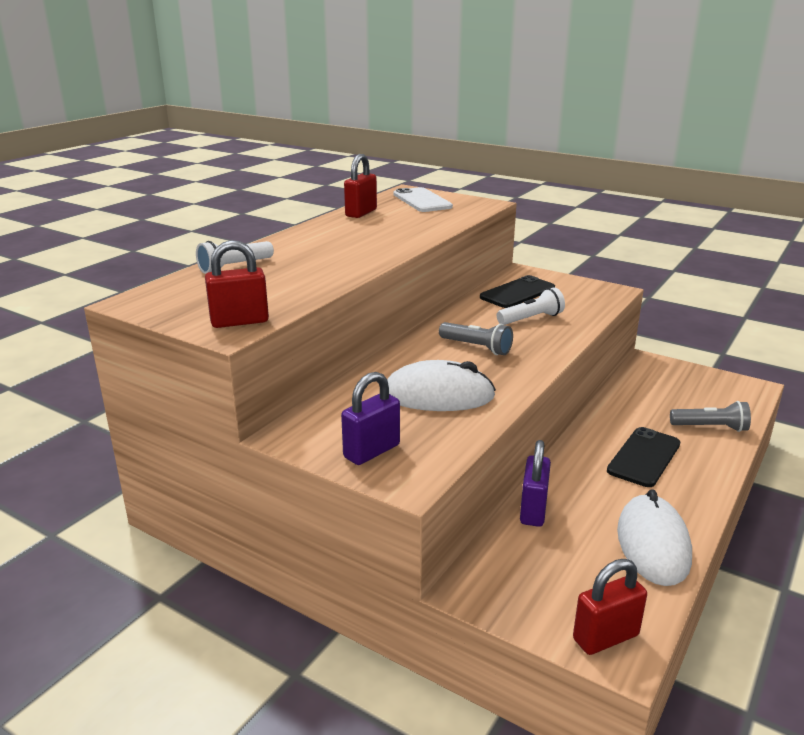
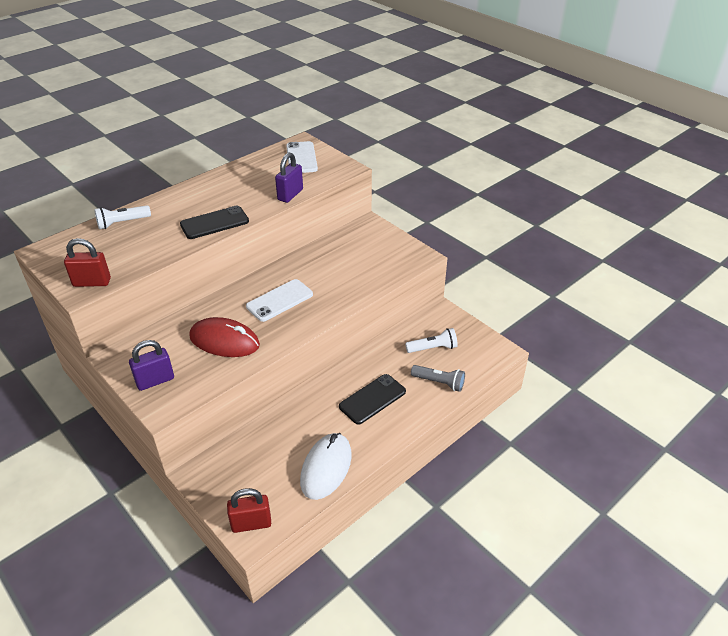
camera: 15 degrees right, 15 degrees up
(361, 213) = (246, 168): red padlock -> none
(438, 395) = (224, 341): white mouse -> red mouse
(476, 347) = (279, 300): grey flashlight -> white phone
(517, 293) = (348, 247): black phone -> black phone (214, 223)
(531, 319) = (338, 277): white flashlight -> white flashlight (433, 348)
(533, 510) = (270, 426): purple padlock -> purple padlock (290, 195)

